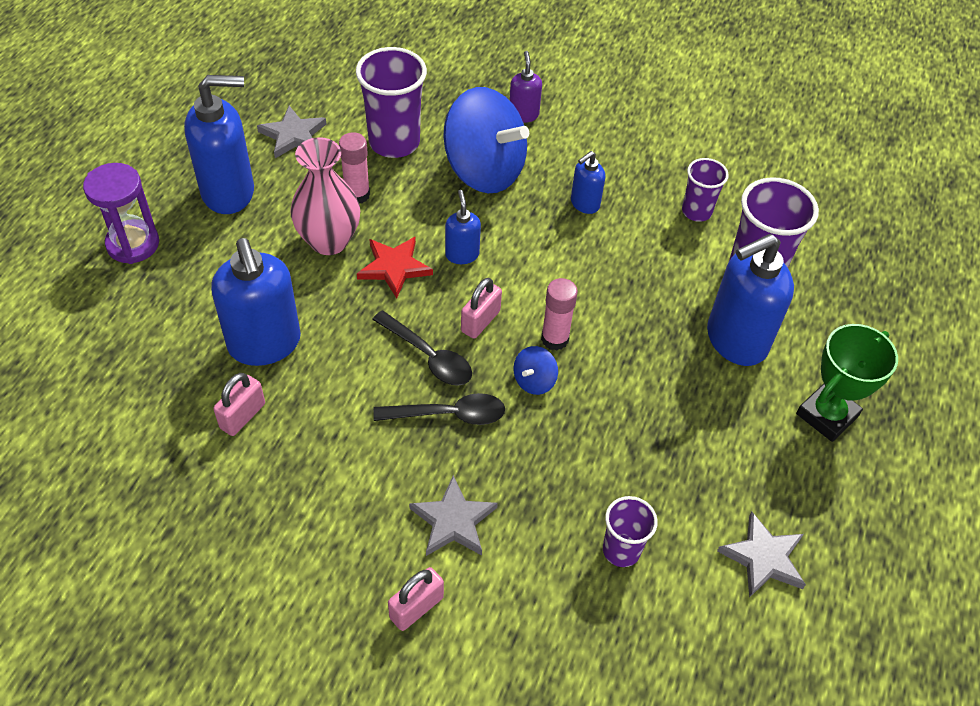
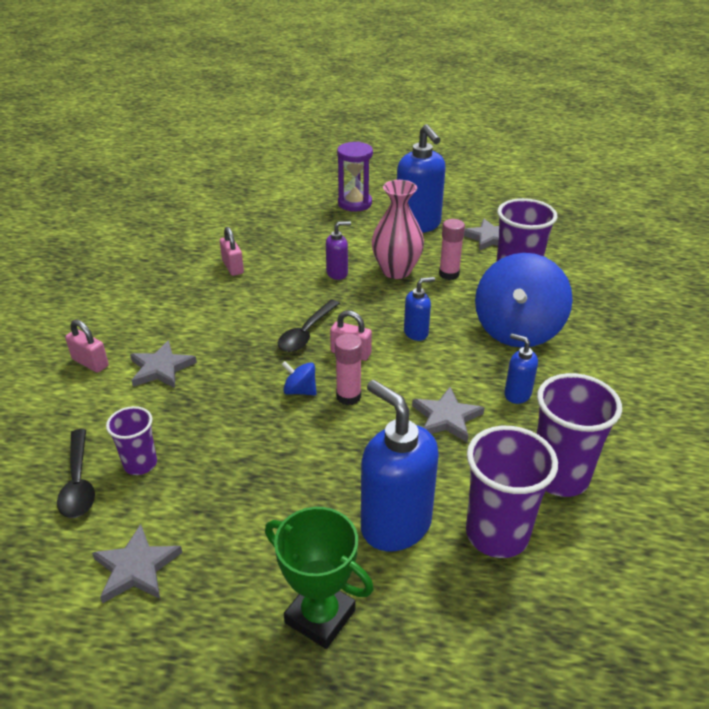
camera: 80 degrees right, 15 degrees down
(242, 416) = (233, 267): pink padlock -> pink padlock turned 45 degrees clockwise
(265, 344) = (293, 263): blue soap dispenser -> none
(394, 268) = (385, 303): red star -> none
(448, 415) = (255, 351): black spoon -> black spoon (78, 482)
(523, 115) = (604, 341): purple soap dispenser -> purple soap dispenser (337, 273)
(606, 266) = (446, 418): none -> grey star
(696, 211) = (559, 476): purple cup -> purple cup, size x1.73

